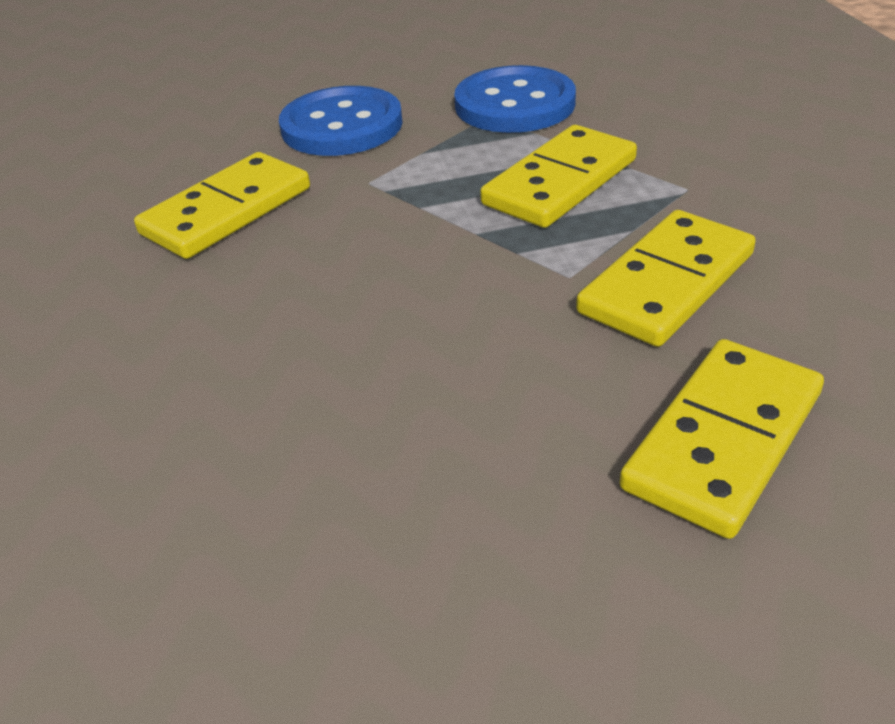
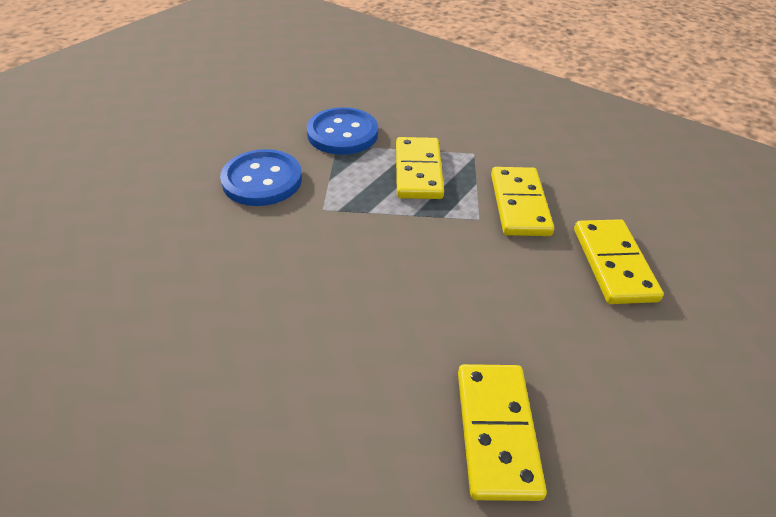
camera: 45 degrees left, 5 degrees up
(227, 211) = (265, 261): yellow domino -> yellow domino (497, 431)

